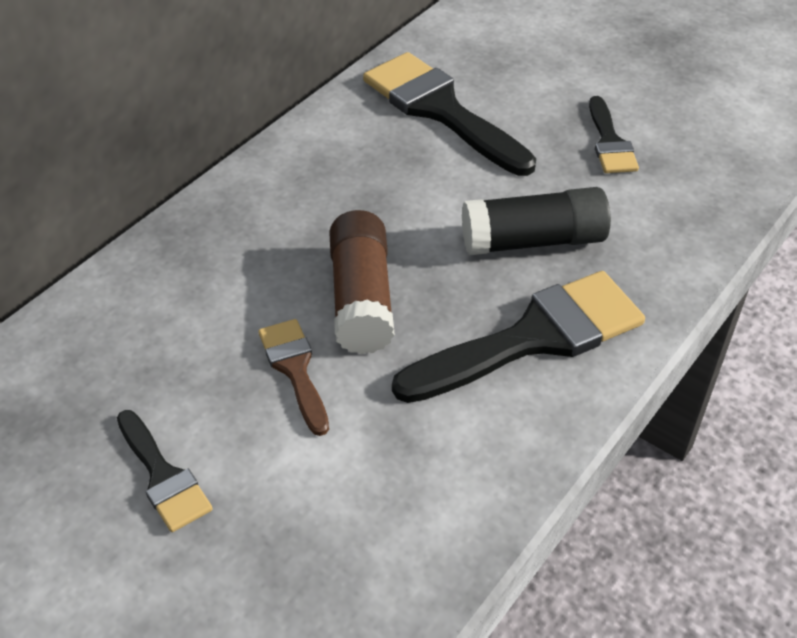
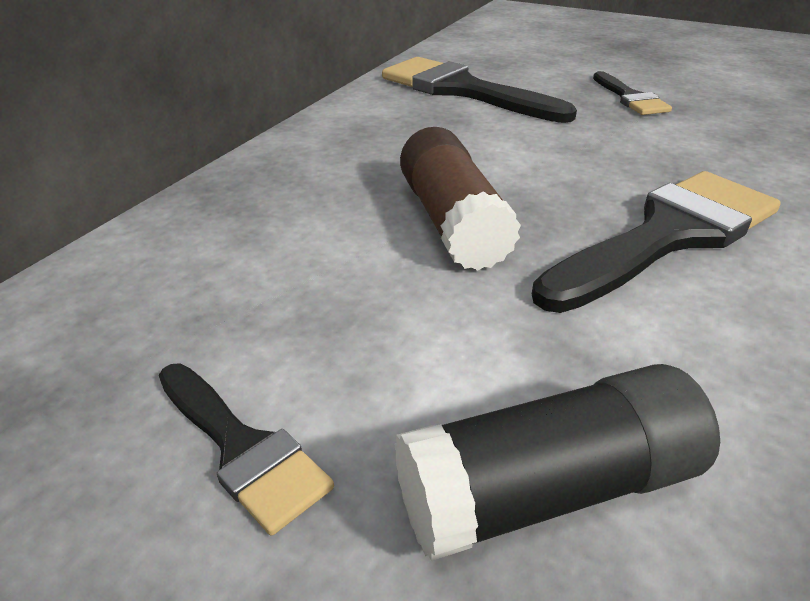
camera: 10 degrees left, 10 degrees down
(295, 369) = (399, 294): brown brush -> none
(533, 241) = (609, 163): black glue stick -> black glue stick (548, 489)

